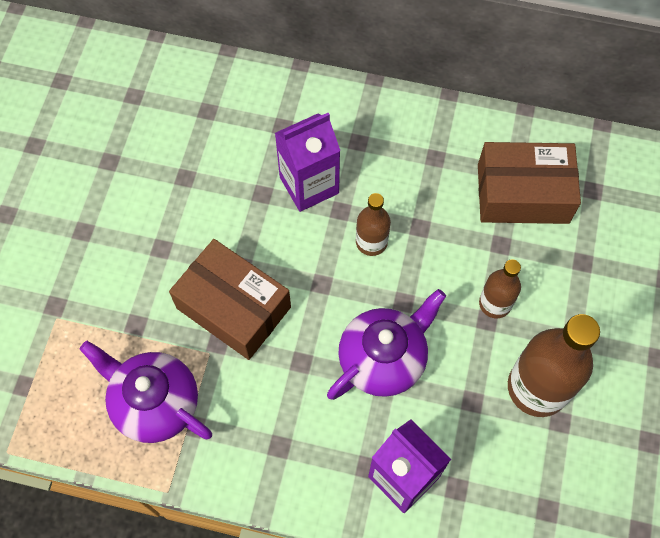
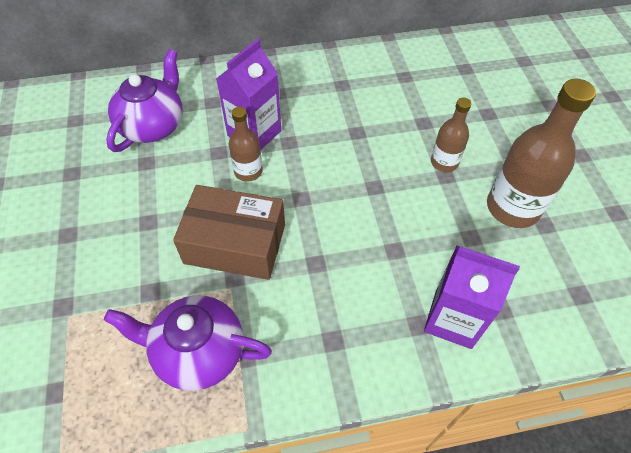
camera: 25 degrees left, 10 degrees down
(371, 242) = (325, 155): brown bottle -> brown bottle (248, 171)
(383, 359) = (383, 234): purple teapot -> purple teapot (153, 125)
(522, 194) = (418, 86): brown box -> none

